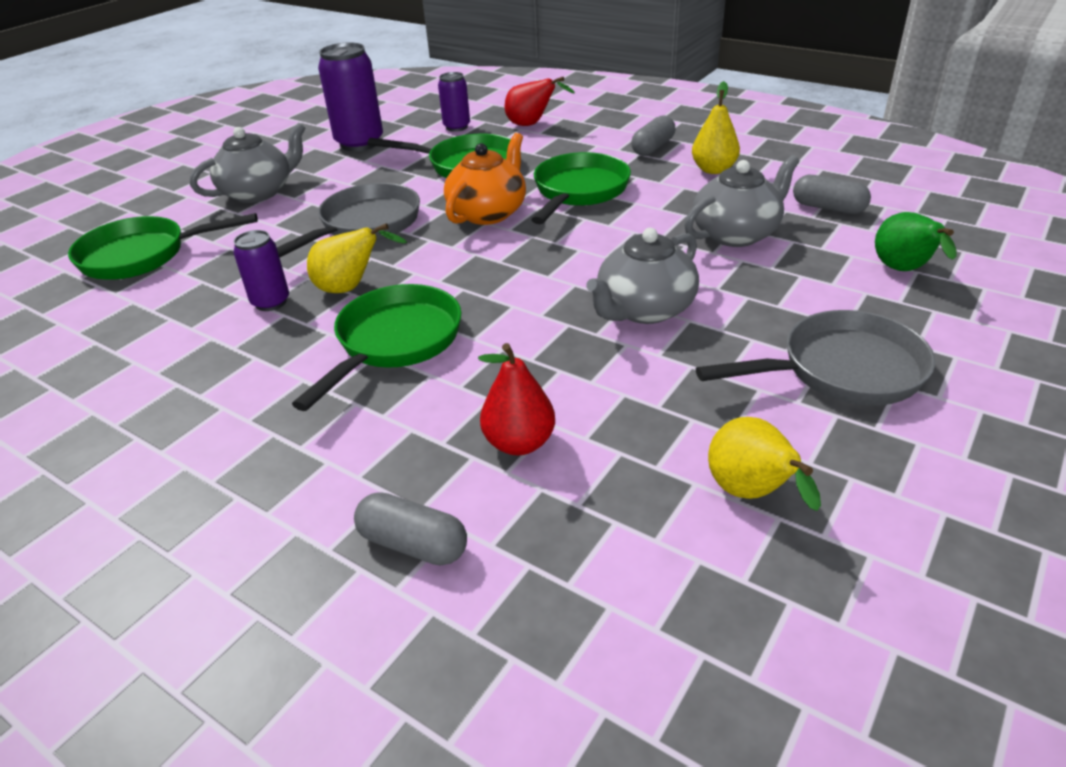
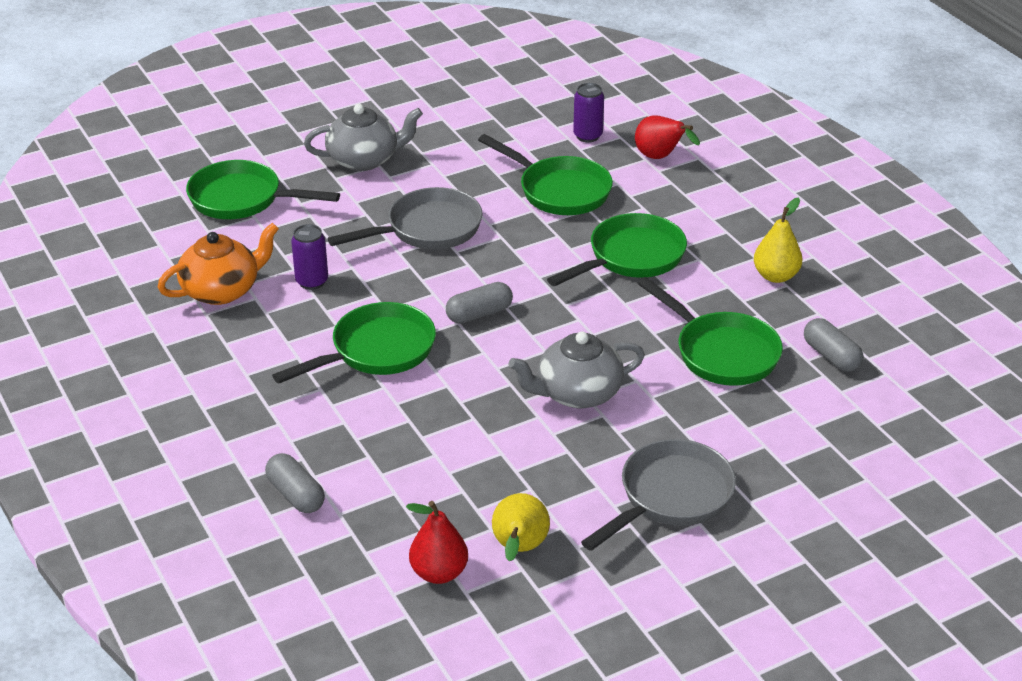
camera: 25 degrees right, 0 degrees up
(351, 288) = (376, 290): yellow pear -> none
(359, 143) = (485, 127): purple can -> none
(488, 213) = (536, 253): orange teapot -> orange teapot (222, 290)
(519, 443) = (404, 459): red pear -> red pear (439, 573)
(653, 148) = (746, 229): grey capsule -> grey capsule (479, 314)
(736, 234) = (721, 352): grey teapot -> green pan
(841, 371) = (670, 497): grey pan -> grey pan turned 60 degrees counterclockwise
(904, 271) = (819, 439): green pear -> none

